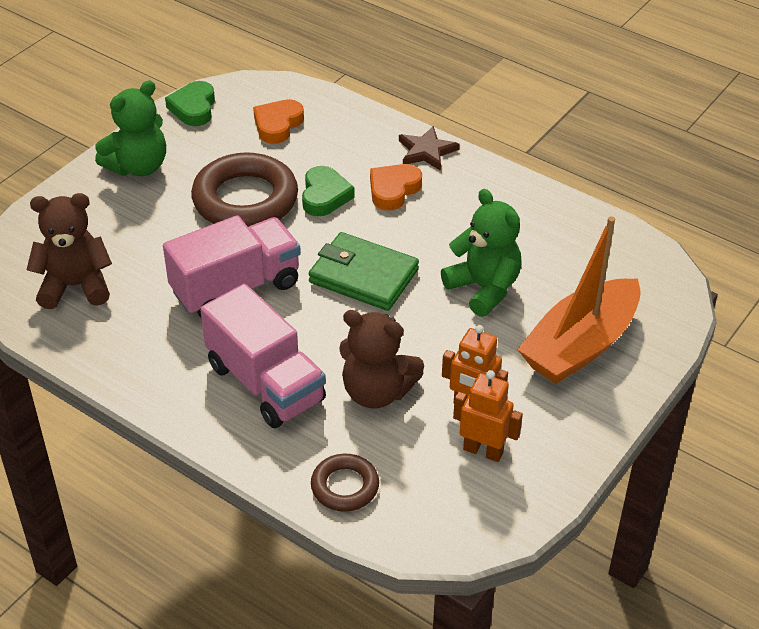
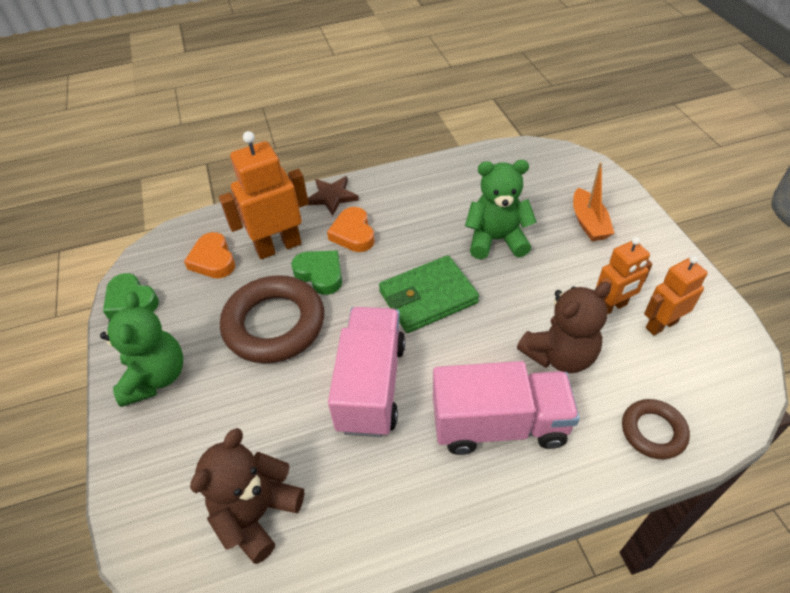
camera: 50 degrees left, 5 degrees up
(331, 153) = (278, 246): none -> orange robot
(580, 345) = (588, 223): orange boat -> orange boat, size x0.55

